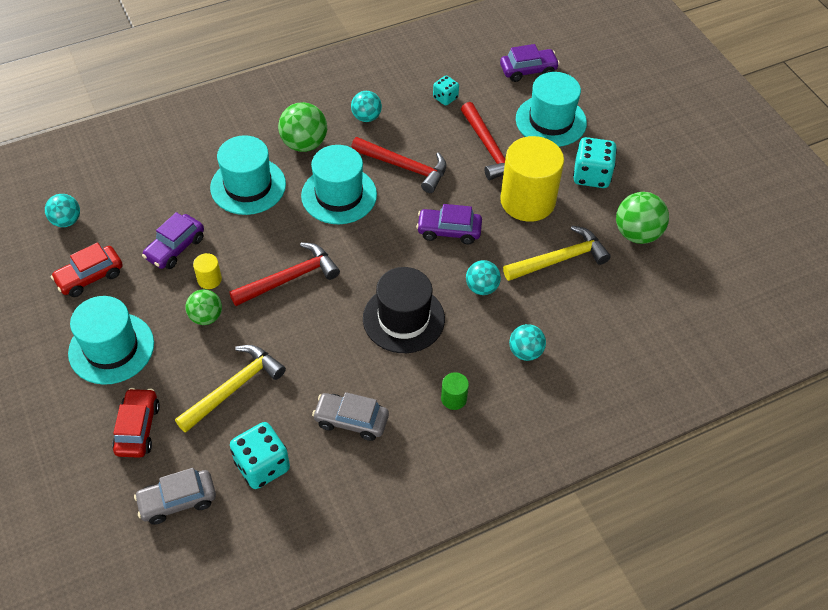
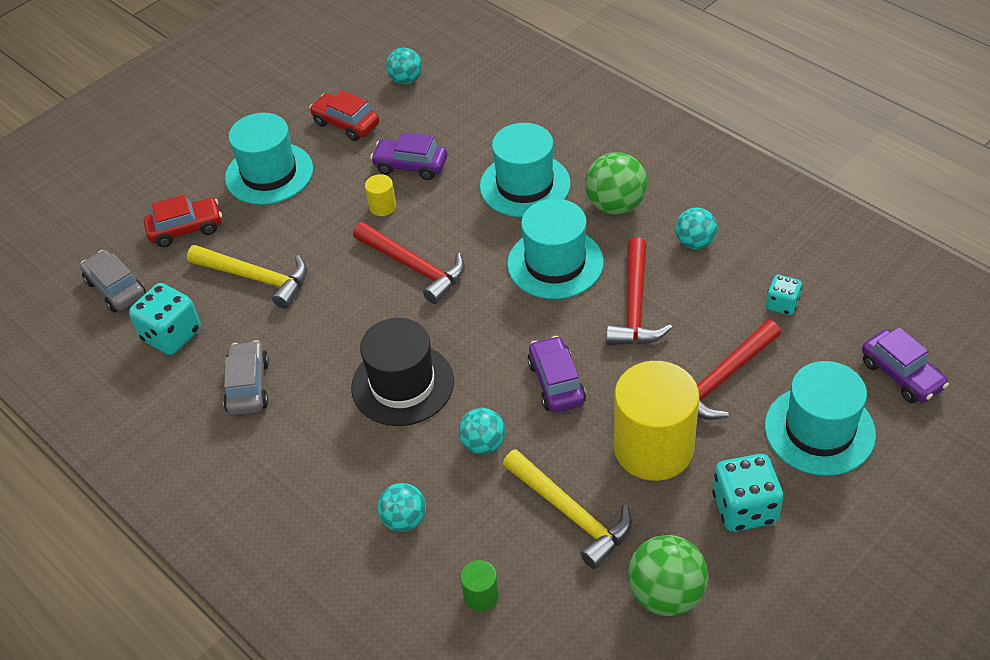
camera: 75 degrees right, 5 degrees down
(206, 317) = (334, 223): green ball -> none
(454, 398) = (309, 468): green cylinder -> green cylinder (481, 595)

